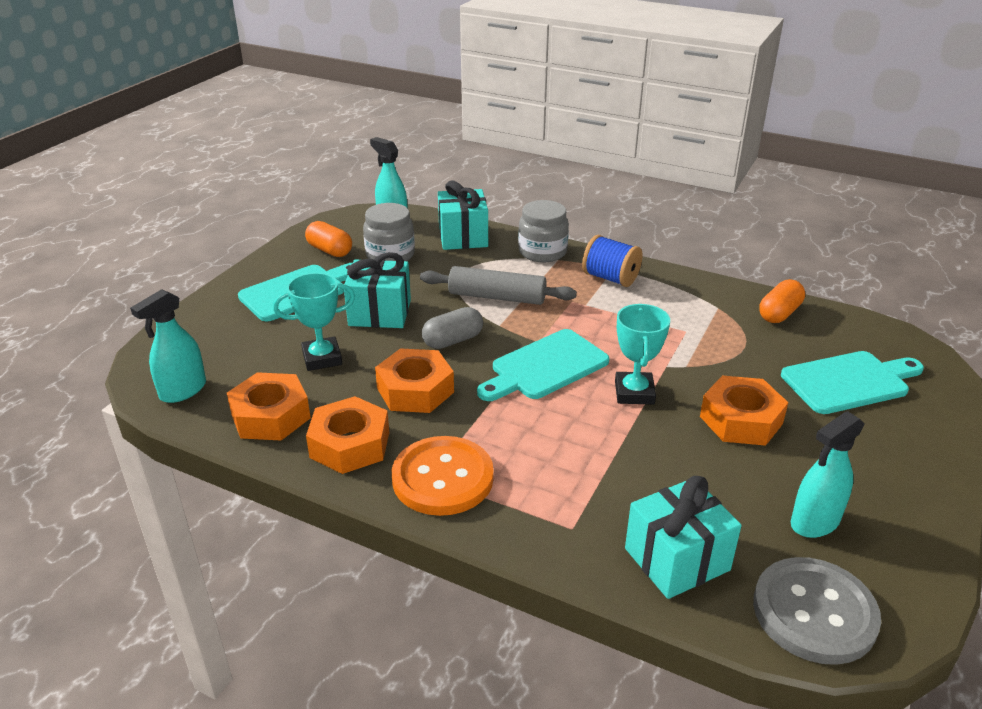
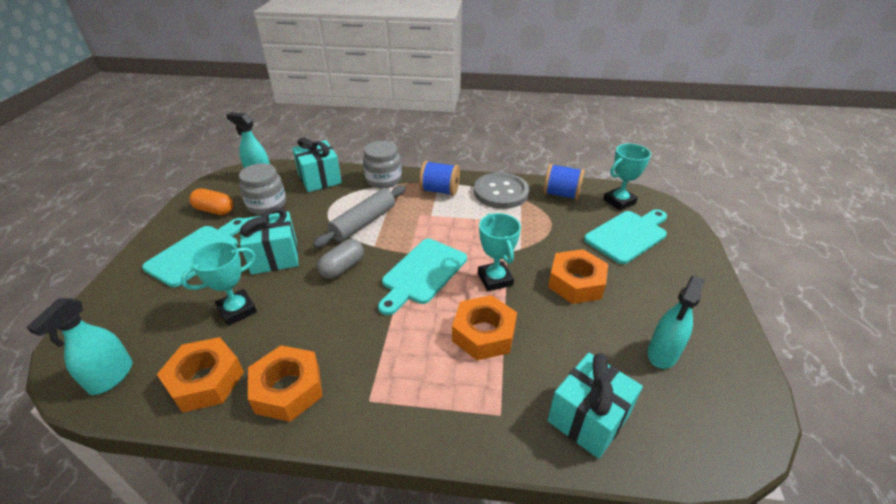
camera: 20 degrees left, 5 degrees up
(415, 390) = (327, 320): orange nut -> orange nut (484, 334)
(442, 478) = (379, 399): orange button -> none
(497, 297) = (363, 223): grey rolling pin -> grey rolling pin turned 45 degrees counterclockwise
(779, 313) = (561, 194): orange capsule -> blue spool
(814, 612) = (701, 433): grey button -> grey button (501, 192)
(861, 338) = (619, 201): none -> turquoise trophy

